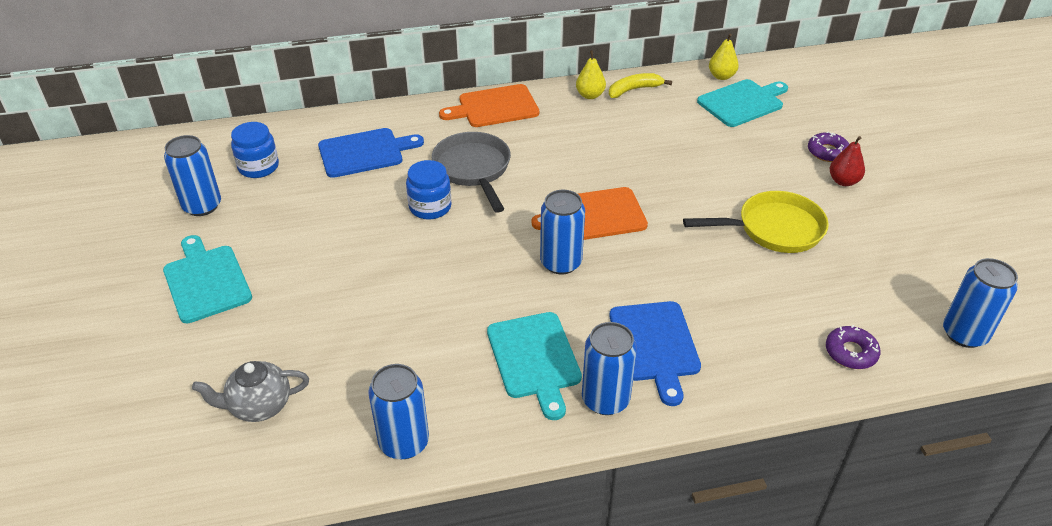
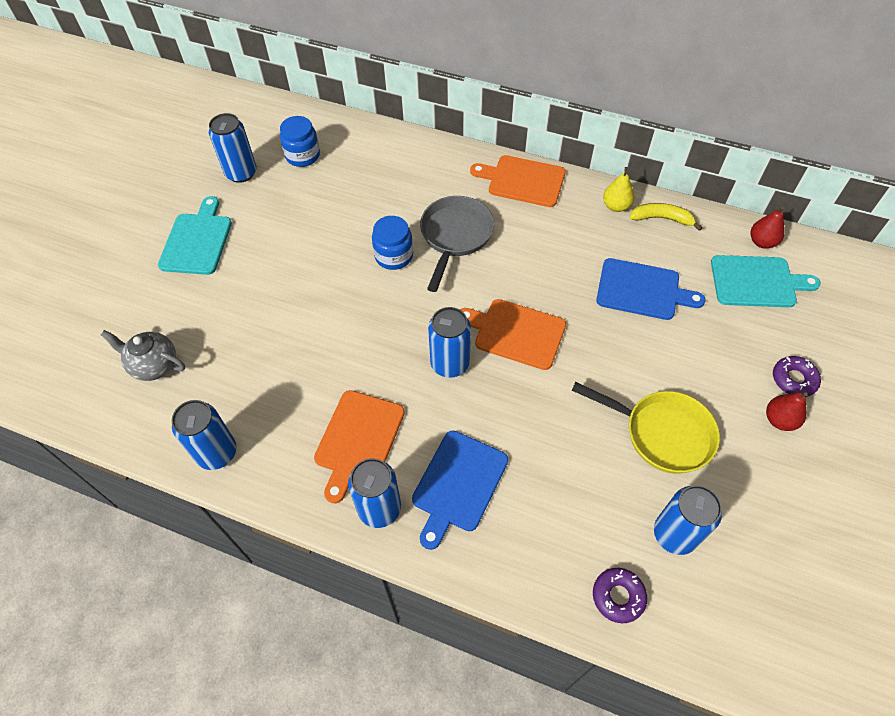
camera: 35 degrees right, 15 degrees up
(365, 152) = (386, 178): blue cutting board -> blue cutting board (642, 290)
(534, 359) = (358, 440): turquoise cutting board -> orange cutting board
(721, 76) = (762, 242): yellow pear -> red pear
(964, 334) = (746, 648): blue can -> blue can (674, 534)

